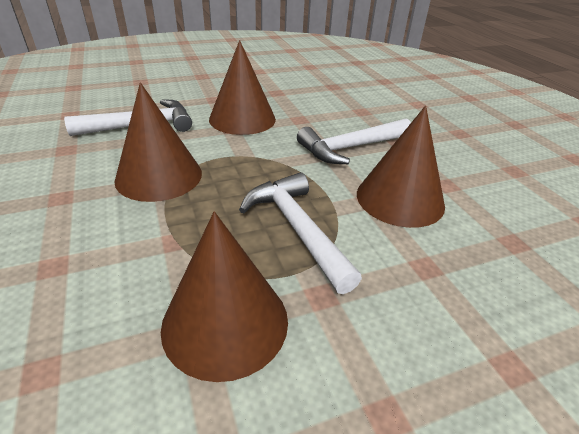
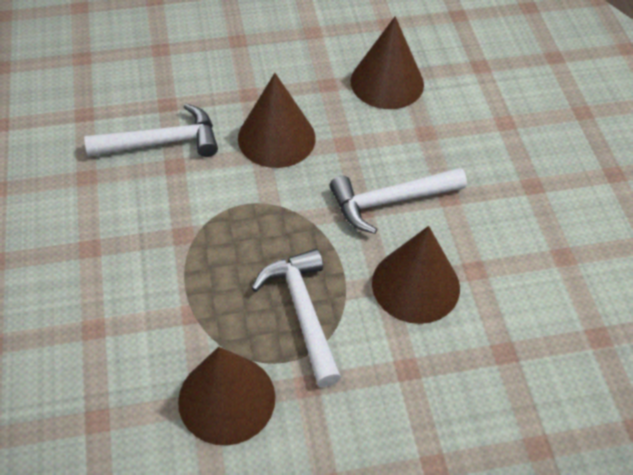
camera: 10 degrees right, 15 degrees up
(159, 176) = (180, 227): brown cone -> brown cone (387, 82)

